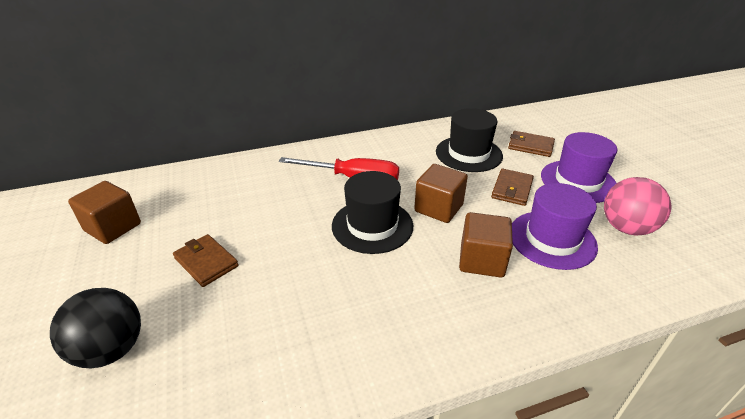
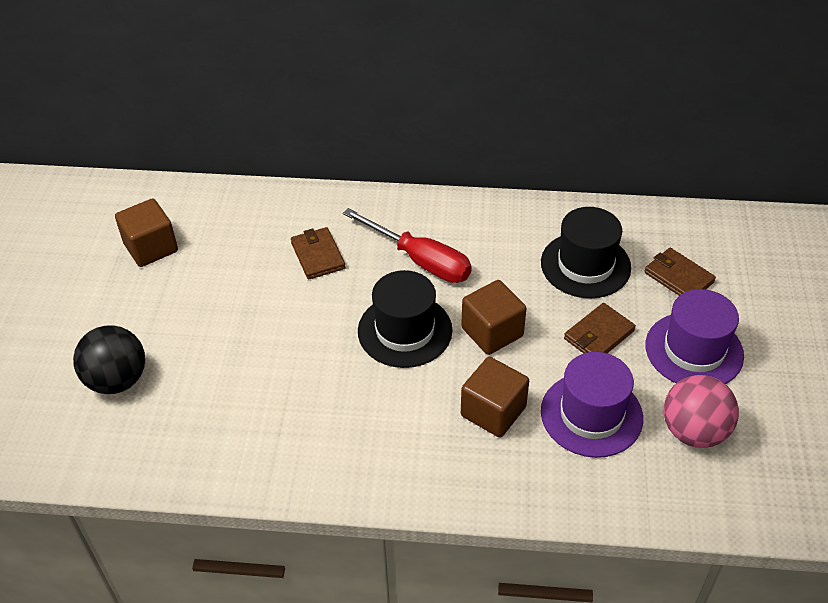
camera: 25 degrees right, 10 degrees up
(206, 262) = (222, 319): brown wallet -> brown wallet (318, 255)

